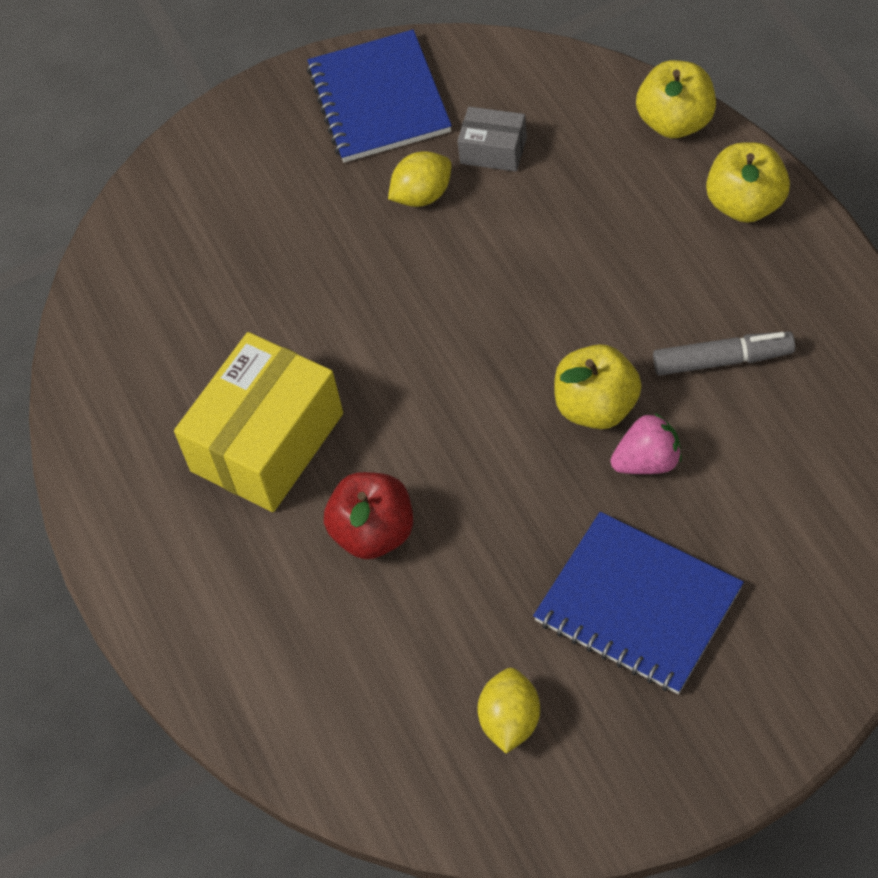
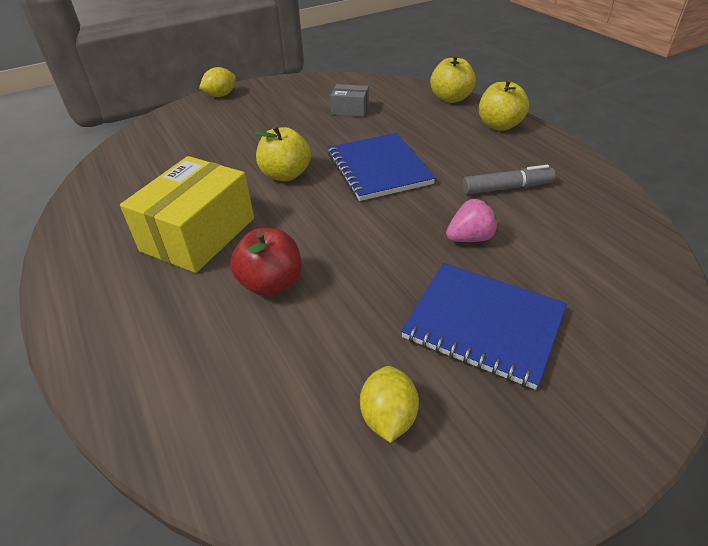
camera: 10 degrees left, 15 degrees down
(378, 100) = (286, 94): blue notebook -> blue notebook (378, 169)
(422, 195) = (309, 126): yellow lemon -> yellow lemon (220, 95)
(597, 407) = (428, 211): yellow apple -> yellow apple (285, 174)

